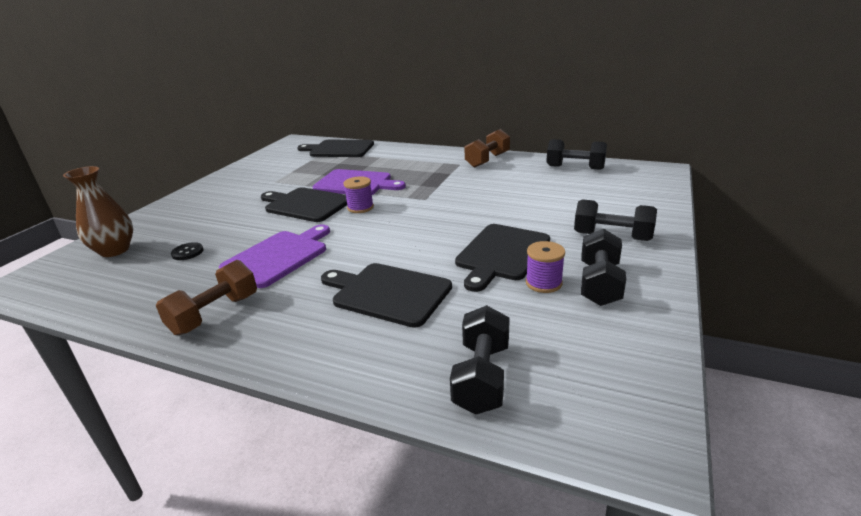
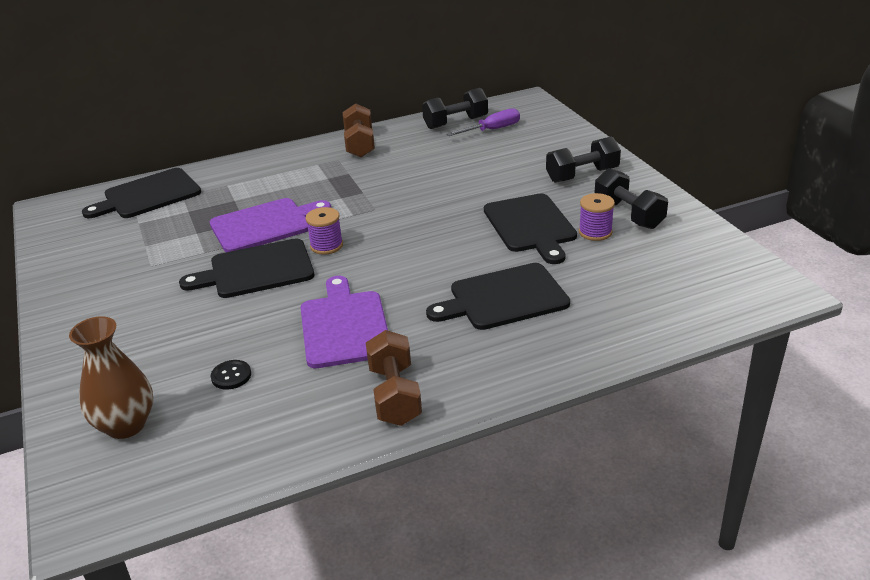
camera: 45 degrees left, 5 degrees up
(481, 377) = (659, 309): black dumbbell -> none
(594, 180) = (492, 130): none -> purple screwdriver

